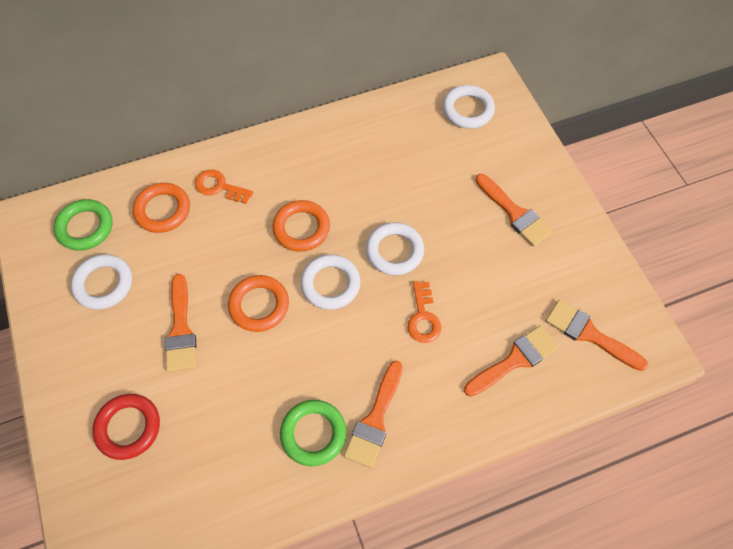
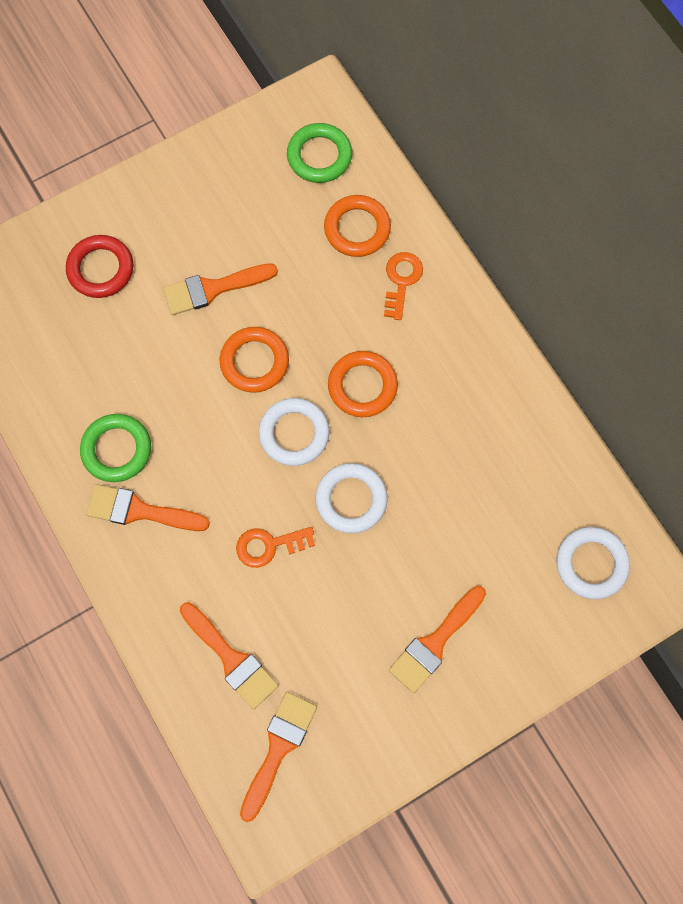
camera: 80 degrees right, 10 degrees up
(103, 284) = (253, 197): white ring -> none

